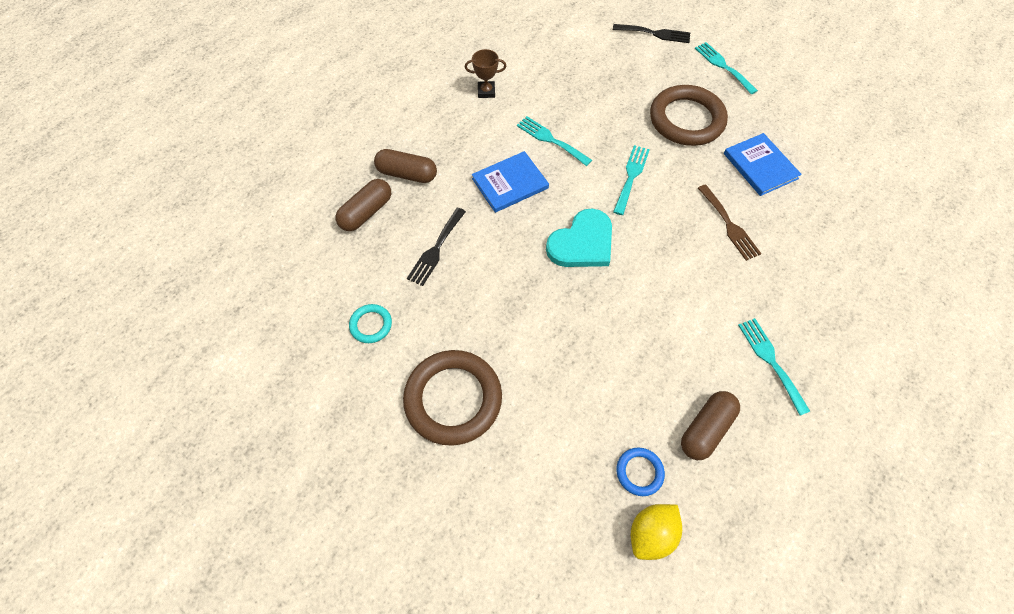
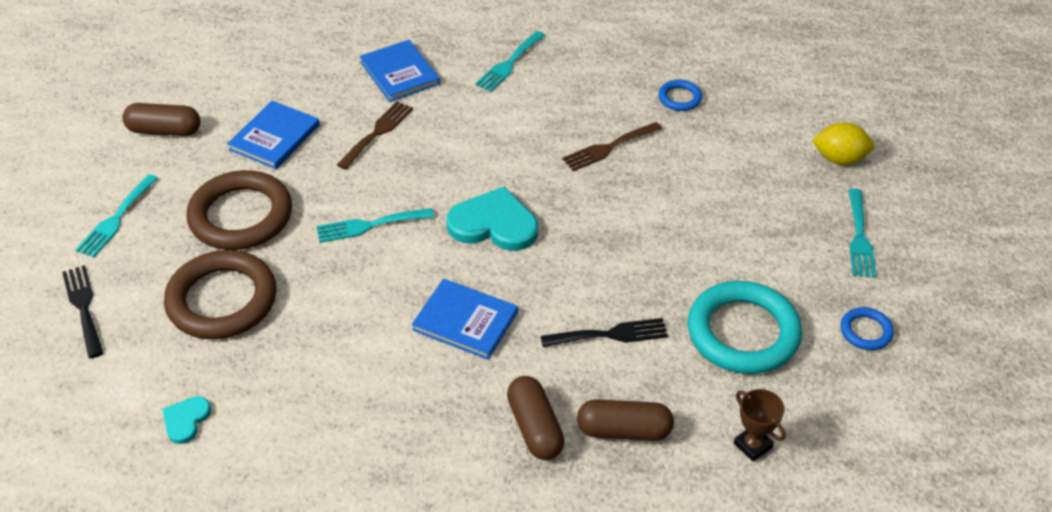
camera: 125 degrees left, 15 degrees down
(302, 405) = (866, 331): none -> blue ring
(371, 325) = (743, 332): turquoise ring -> turquoise ring, size x2.16
(453, 399) = (744, 230): brown ring -> brown ring (222, 300)
(486, 92) = (327, 430): brown trophy -> brown trophy (752, 445)
(540, 45) = (186, 420): none -> turquoise heart
(550, 140) = (366, 319): turquoise fork -> turquoise fork (859, 237)
(611, 367) = (608, 148): none -> brown fork
(651, 534) = (717, 76): yellow lemon -> yellow lemon (839, 159)
(706, 429) = (607, 77): brown capsule -> brown capsule (164, 130)
(800, 274) = (400, 73): none -> blue book

